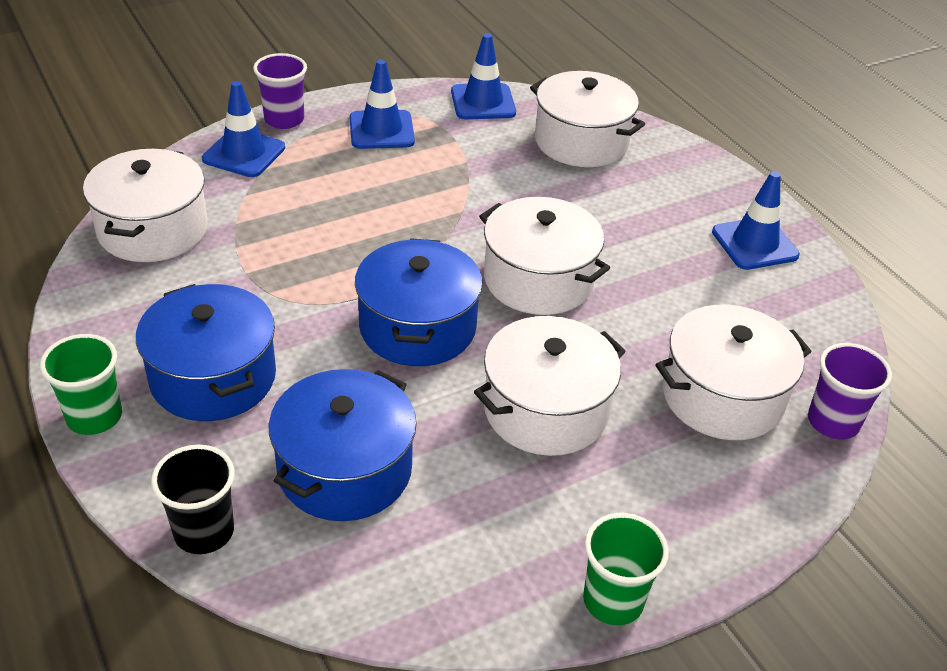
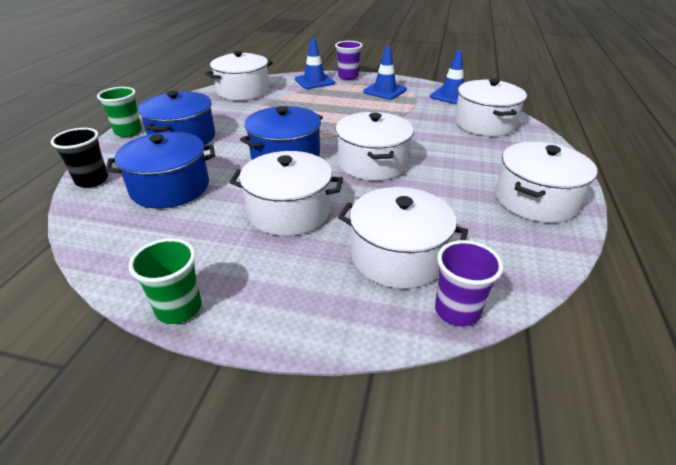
camera: 45 degrees right, 5 degrees down
(754, 244) = (536, 200): blue traffic cone -> white pot

